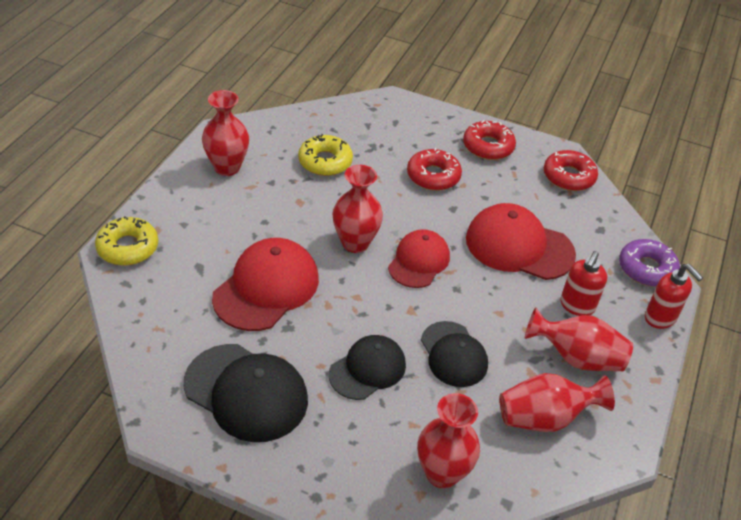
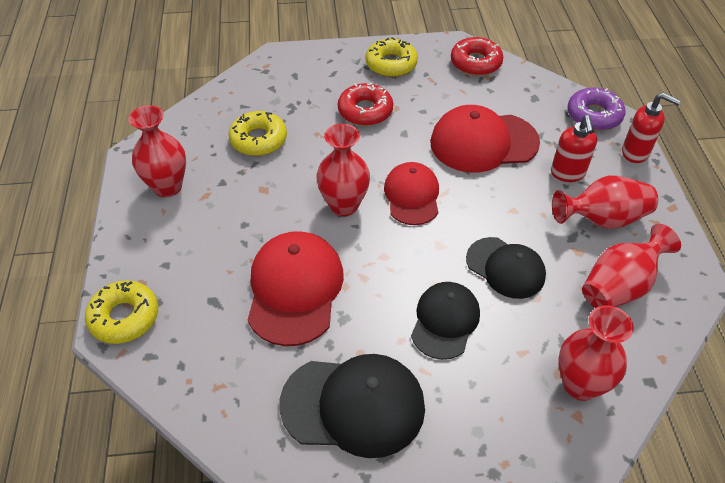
camera: 25 degrees left, 5 degrees up
(488, 146) = (391, 64): red donut -> yellow donut

